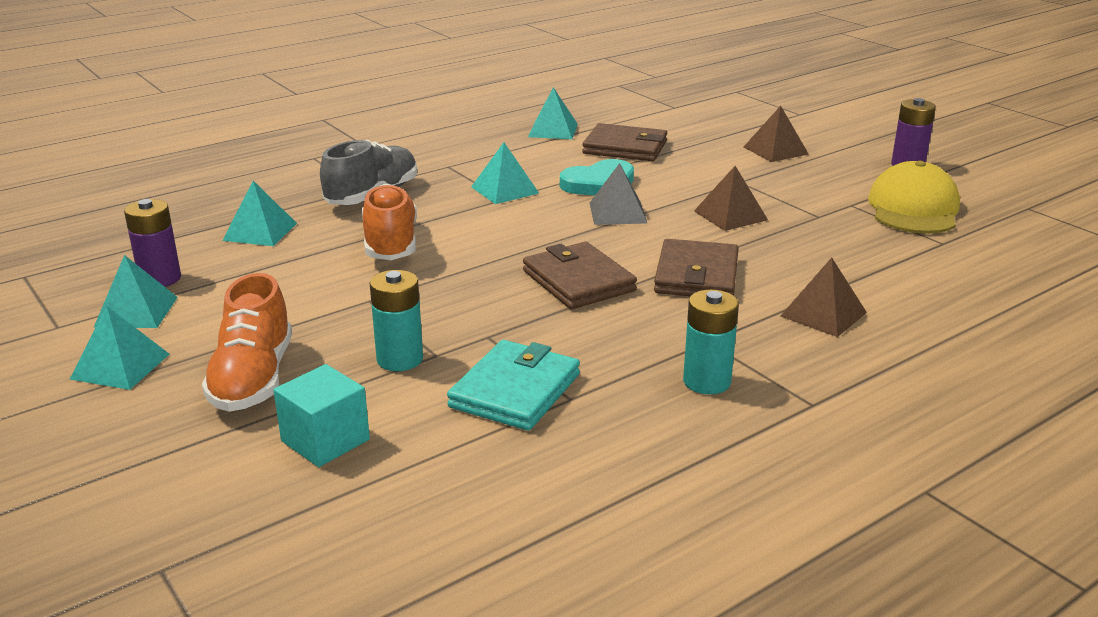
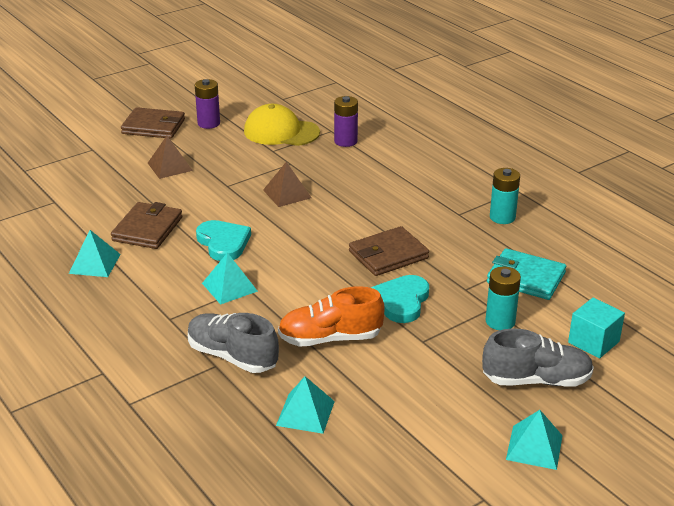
camera: 90 degrees left, 5 degrees up
(136, 312) = (454, 458): turquoise pyramid -> none
(160, 279) = (398, 457): purple battery -> purple battery (345, 141)
(253, 379) = (536, 380): orange shoe -> grey shoe
(462, 288) = (401, 301): none -> turquoise heart
(617, 213) = (279, 237): grey pyramid -> none
(696, 275) = (377, 212): brown wallet -> brown wallet (153, 126)
(823, 314) = (423, 177): brown pyramid -> none

